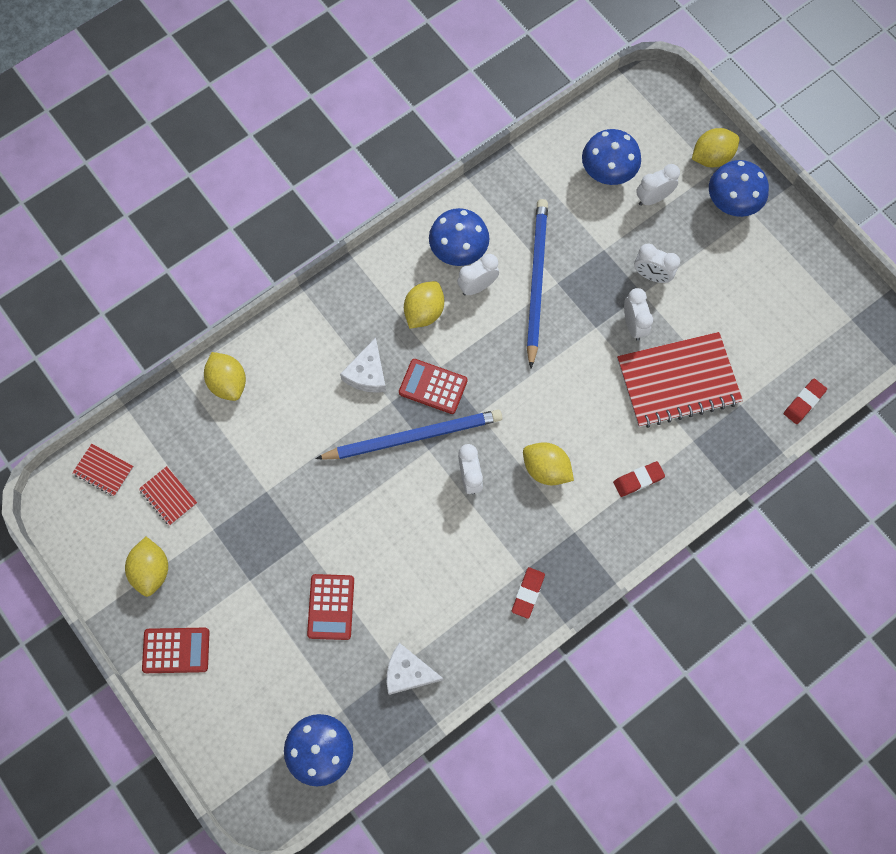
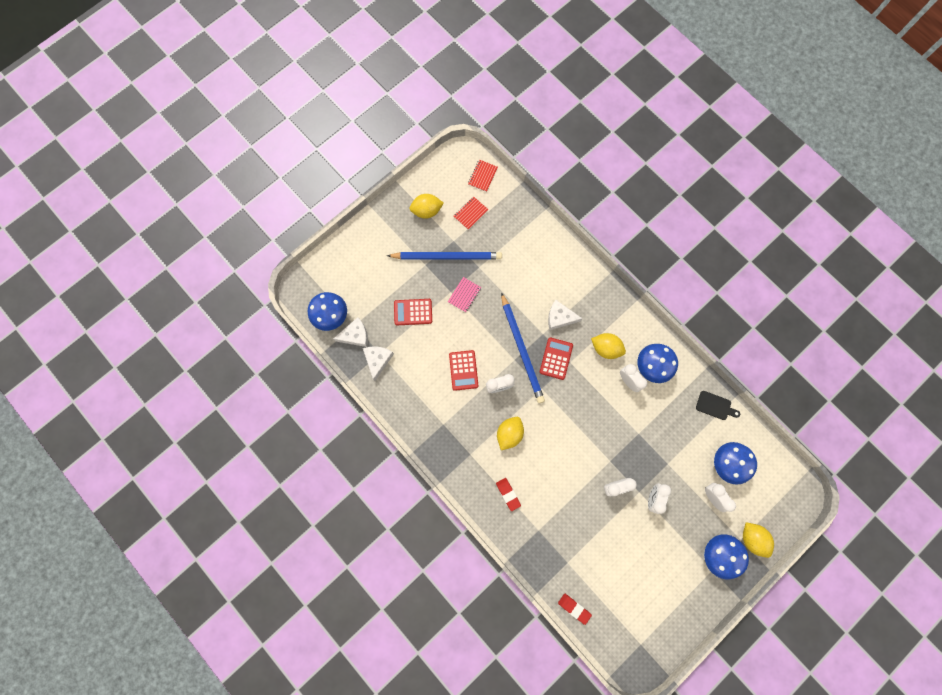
camera: 85 degrees right, 5 degrees up
(176, 650) = (382, 231): red calculator -> red calculator (463, 370)
(228, 383) = (544, 236): yellow lemon -> none
(311, 519) = (464, 295): none -> pink notebook
(360, 709) = (355, 335): none -> white cheese
(524, 175) = (715, 406): none -> black cutting board
(528, 593) = (429, 427): red eraser -> none
(536, 281) = (638, 419): blue pencil -> blue pencil (447, 256)
(678, 381) = (578, 518): red notebook -> none

